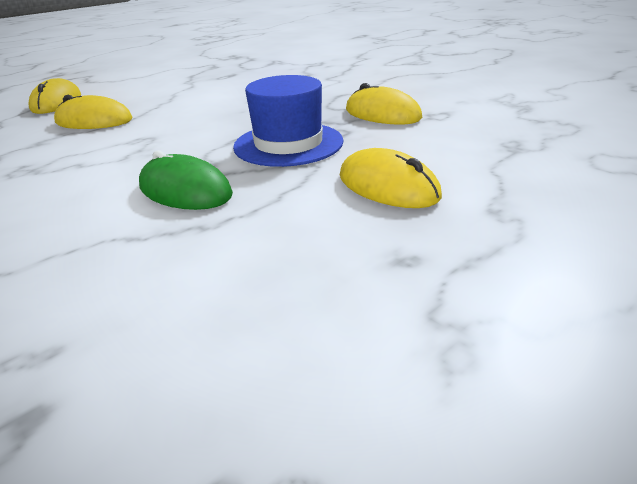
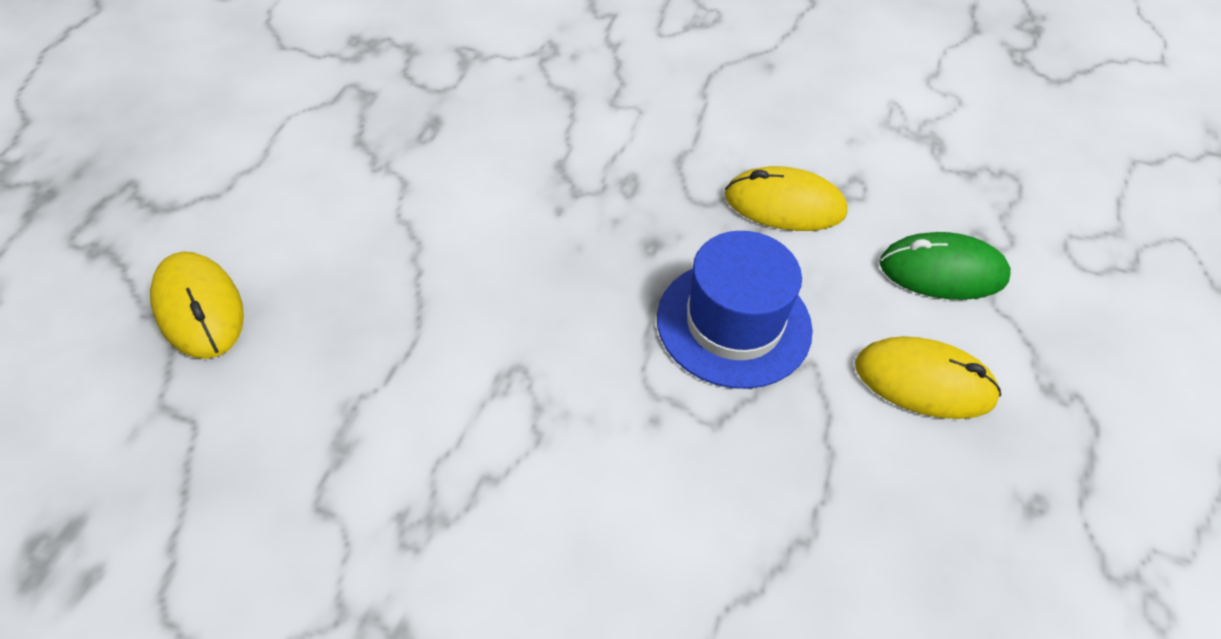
camera: 35 degrees left, 20 degrees up
(94, 121) = (359, 350): yellow mouse -> none
(185, 190) = (711, 480): green mouse -> green mouse (942, 271)

